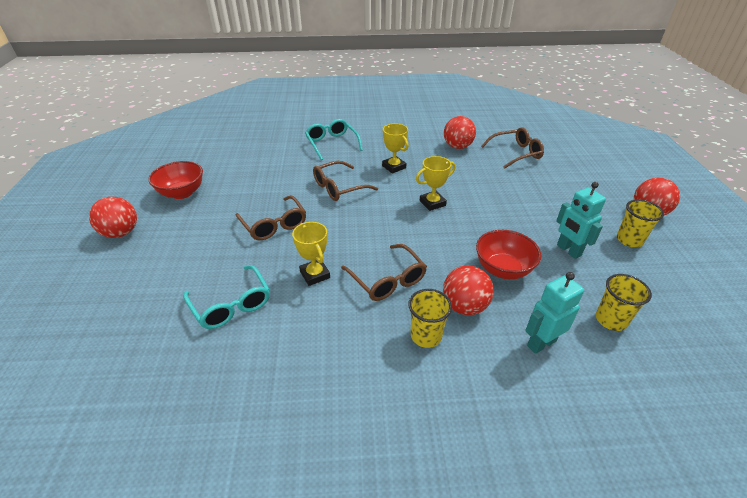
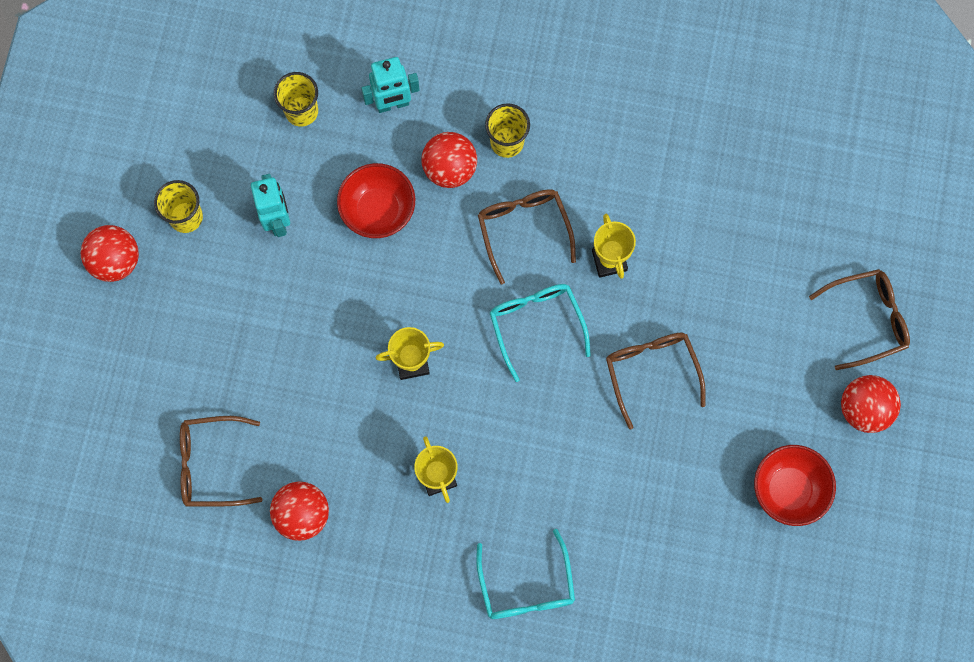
camera: 165 degrees left, 35 degrees up
(231, 305) = (711, 237): turquoise glasses -> turquoise glasses (536, 324)
(339, 187) = (542, 440): brown glasses -> brown glasses (867, 319)

